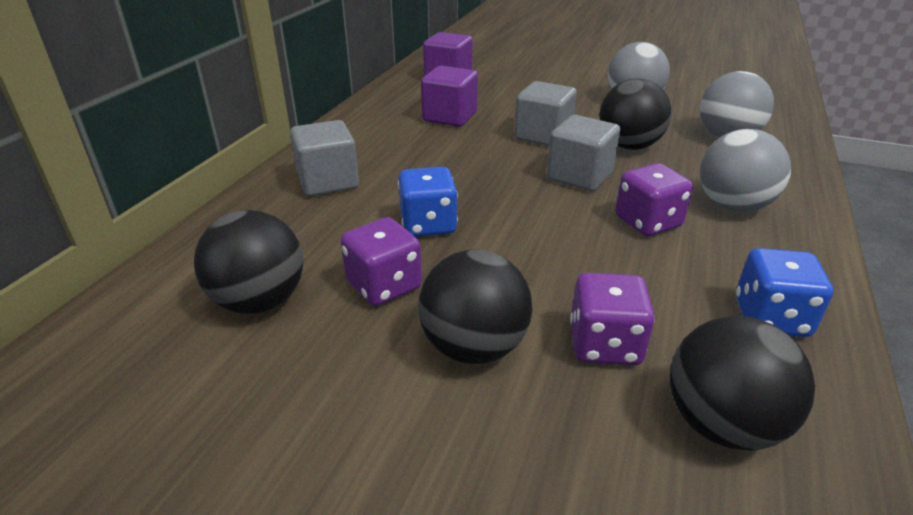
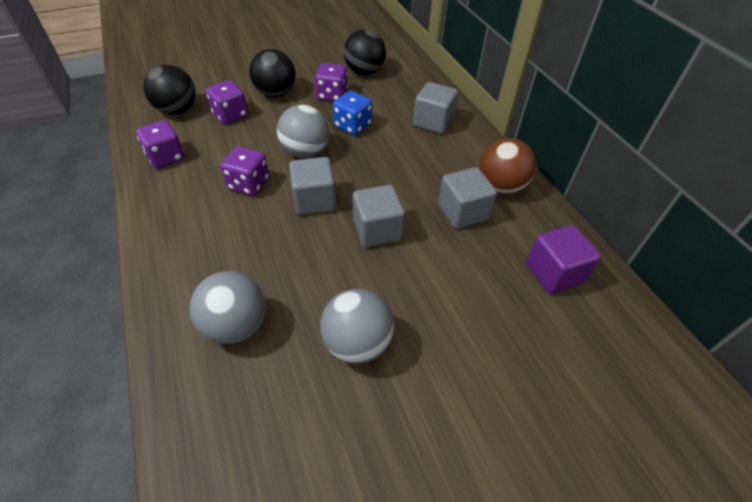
camera: 135 degrees right, 15 degrees up
(384, 115) = (501, 186): none -> brown ball
(450, 117) = (462, 212): purple cube -> grey cube
(629, 146) = (308, 256): black ball -> none
(733, 206) = (203, 227): grey ball -> grey ball (305, 152)
(770, 317) = (166, 157): blue dice -> purple dice

